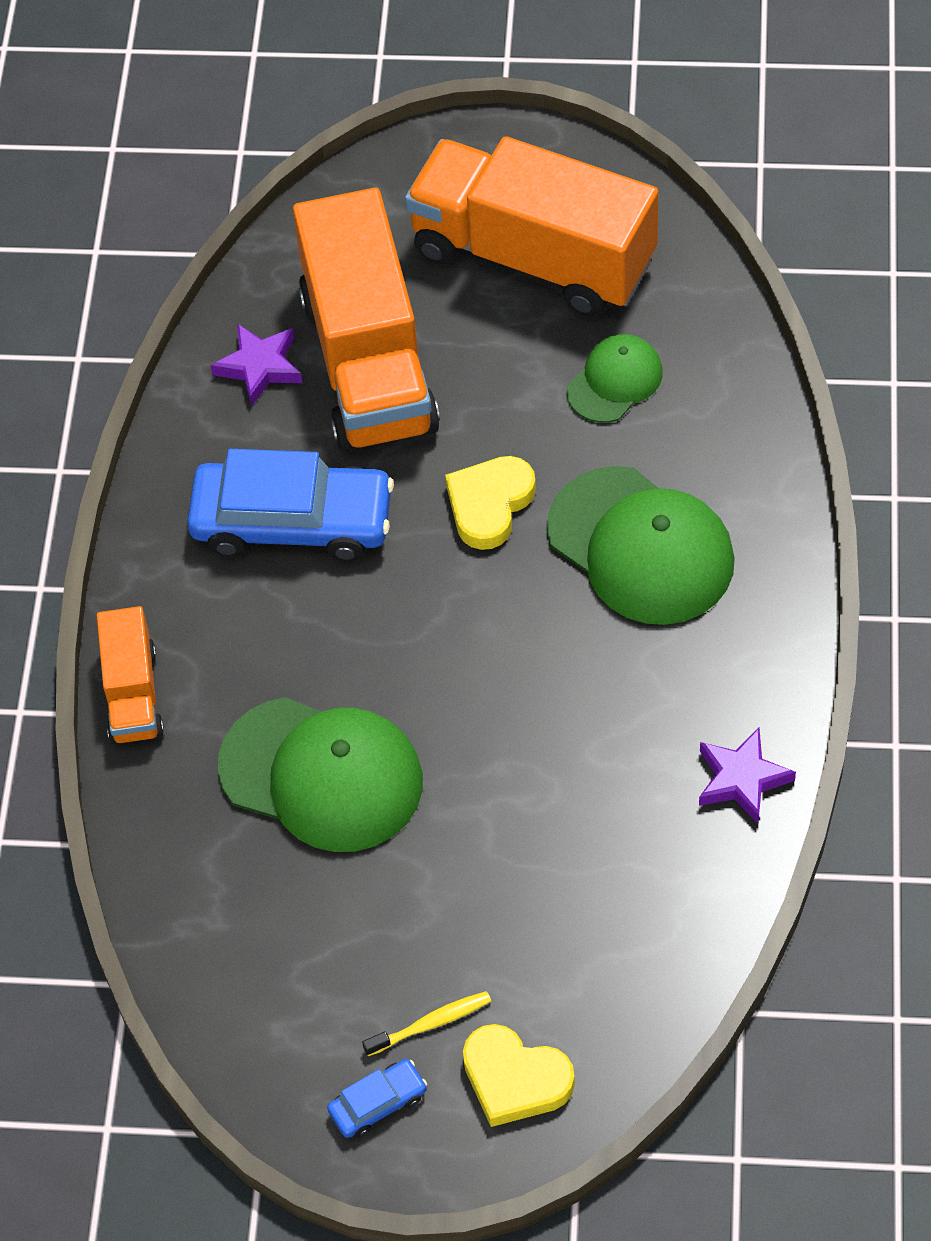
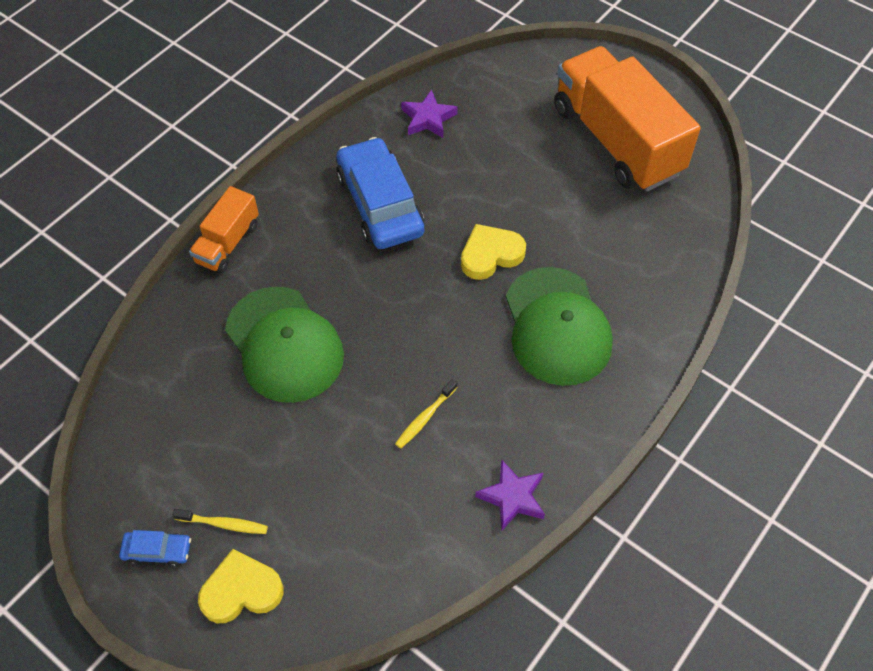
camera: 30 degrees right, 0 degrees up
(292, 522) = (380, 204): blue car -> blue car turned 150 degrees counterclockwise
(368, 361) = (486, 146): orange truck -> none
(515, 1079) = (241, 590): yellow heart -> yellow heart turned 105 degrees clockwise
(569, 753) = (425, 418): none -> yellow toothbrush
(615, 381) = (611, 229): green cap -> none

